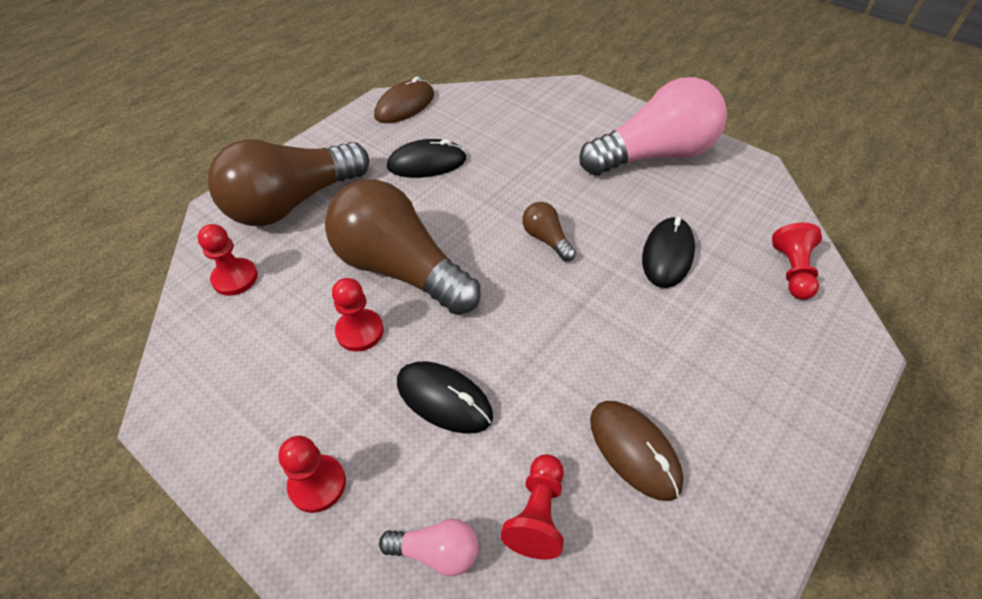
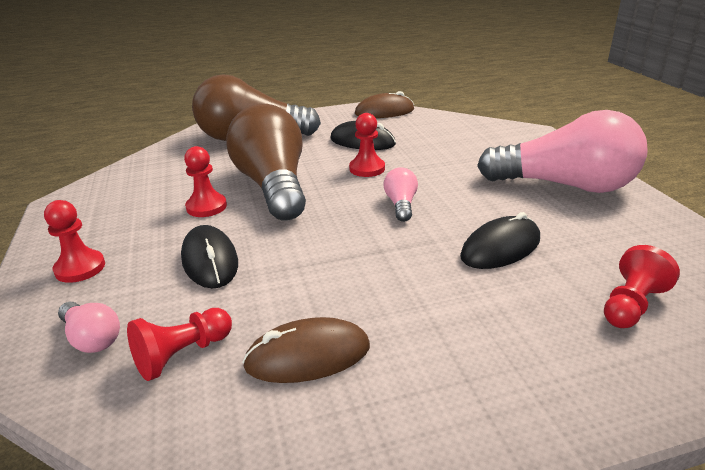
camera: 35 degrees right, 20 degrees down
(235, 278) = (173, 159): red pawn -> red pawn (367, 169)
(546, 239) = (401, 205): brown light bulb -> pink light bulb
(634, 450) = (308, 356): brown mouse -> brown mouse turned 75 degrees clockwise

